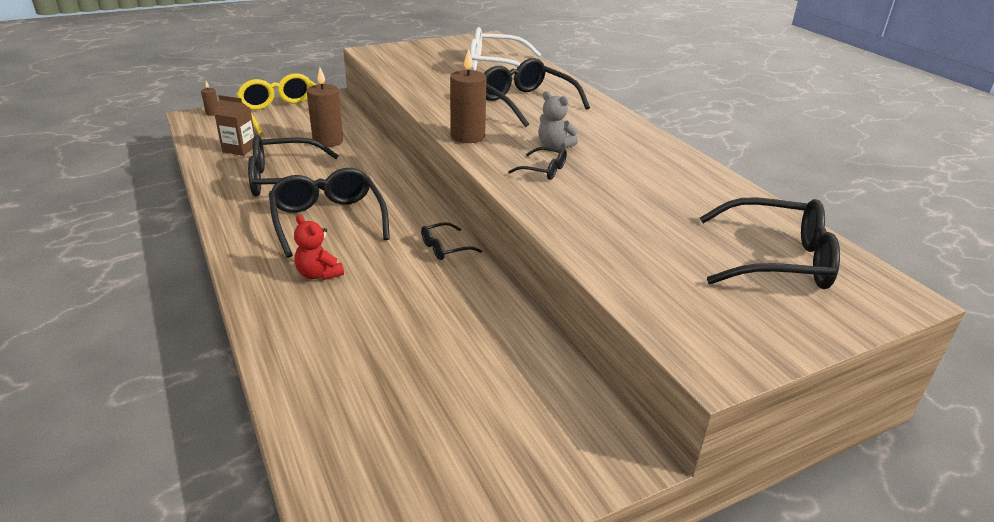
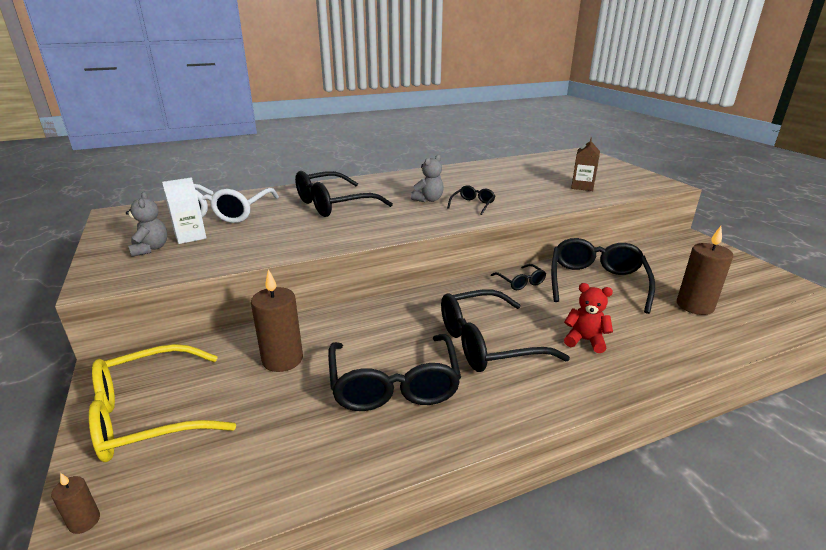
camera: 85 degrees left, 5 degrees down
(239, 149) = (281, 446): brown carton -> brown carton (582, 186)
(319, 274) = (585, 340): red teddy bear -> red teddy bear turned 120 degrees counterclockwise
(421, 55) = (150, 249): none -> grey teddy bear
(443, 62) = (190, 236): none -> white carton
(467, 136) = (410, 227): brown candle -> brown candle (694, 306)
(776, 260) = (563, 165): black glasses -> black glasses (596, 282)

